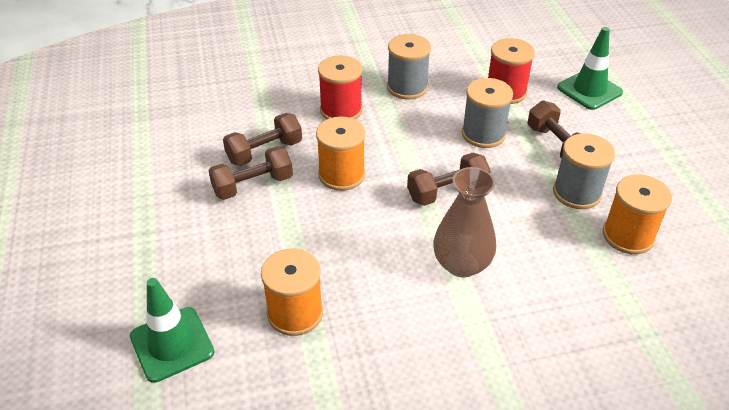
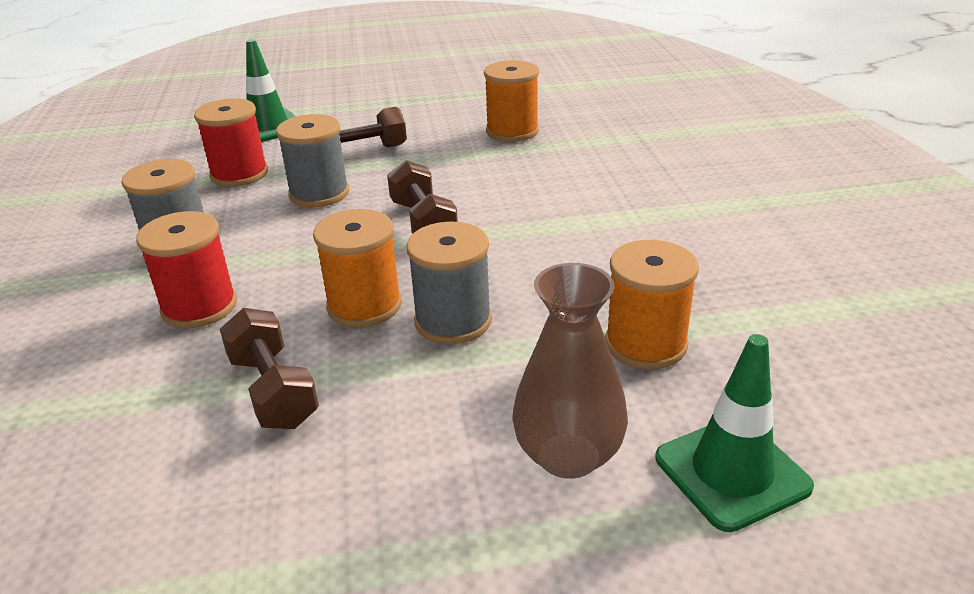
camera: 85 degrees left, 10 degrees down
(253, 185) = (362, 400): brown dumbbell -> none
(461, 264) = (551, 219): brown vase -> brown vase (568, 455)
(577, 193) = (444, 149): grey spool -> grey spool (453, 321)

